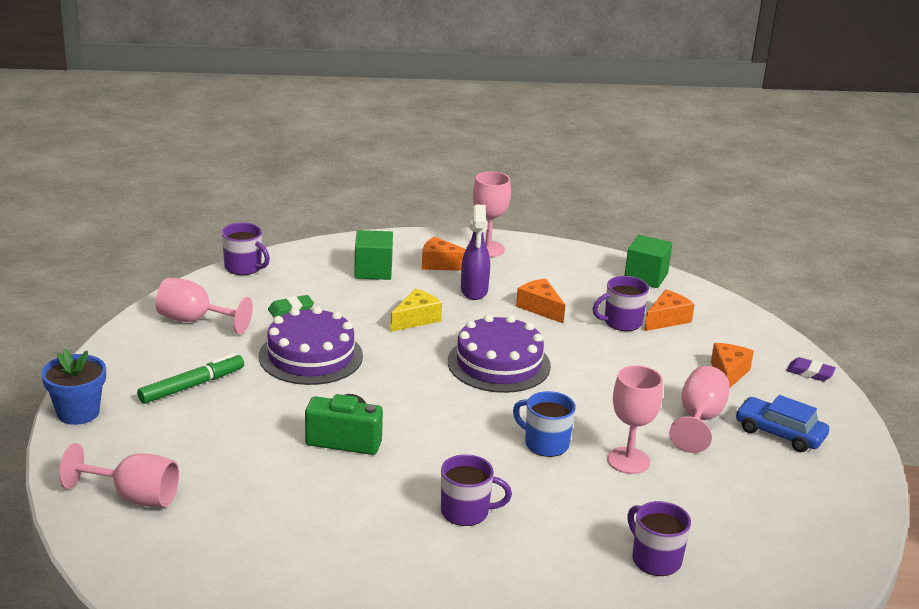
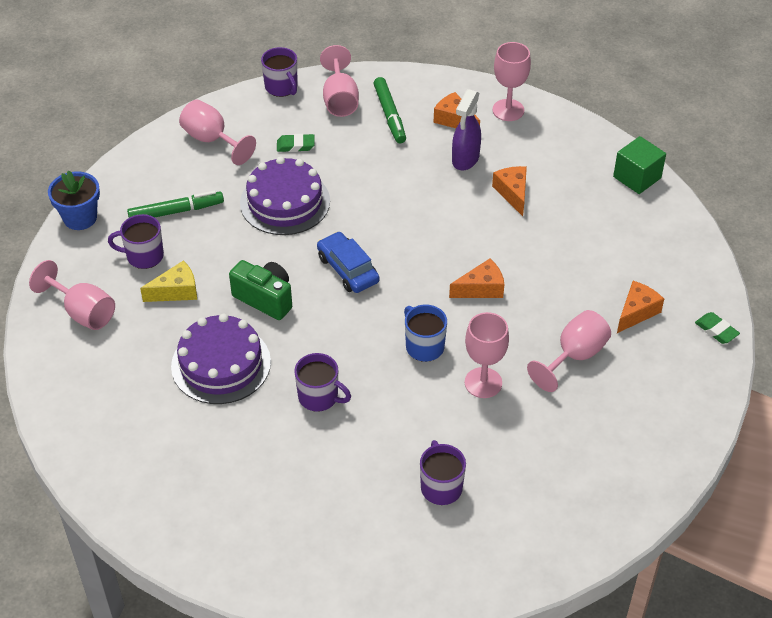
camera: 25 degrees right, 20 degrees up
(313, 267) = (340, 99): none -> pink goblet
(373, 270) = (390, 115): green cube -> green marker
(416, 319) = (395, 181): yellow cheese -> yellow cheese (176, 291)
(499, 364) = (437, 249): purple cake -> purple cake (221, 364)
(621, 322) = (577, 228): purple mug -> purple mug (143, 256)
(667, 319) = (622, 234): orange cheese -> orange cheese (481, 288)
(779, 433) = (637, 390): blue car -> blue car (348, 269)
(810, 373) = (716, 330): purple eraser -> green eraser

